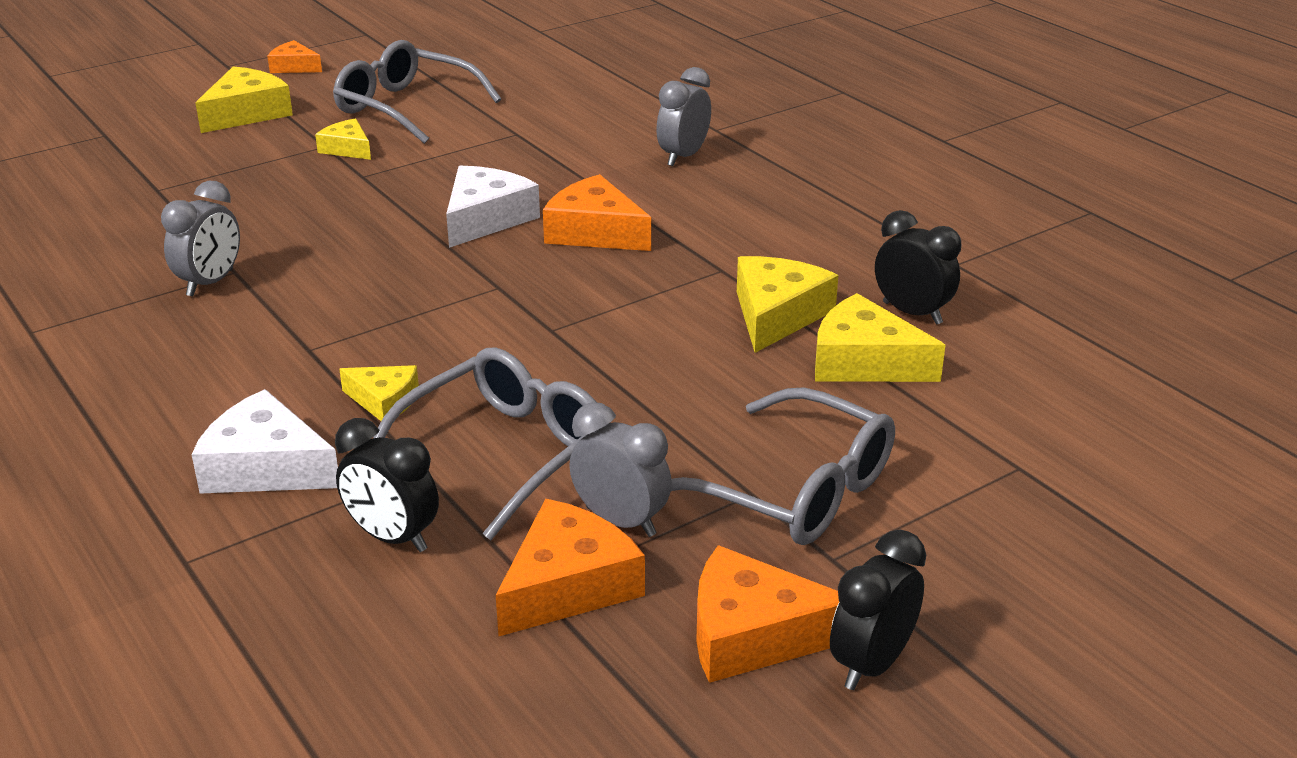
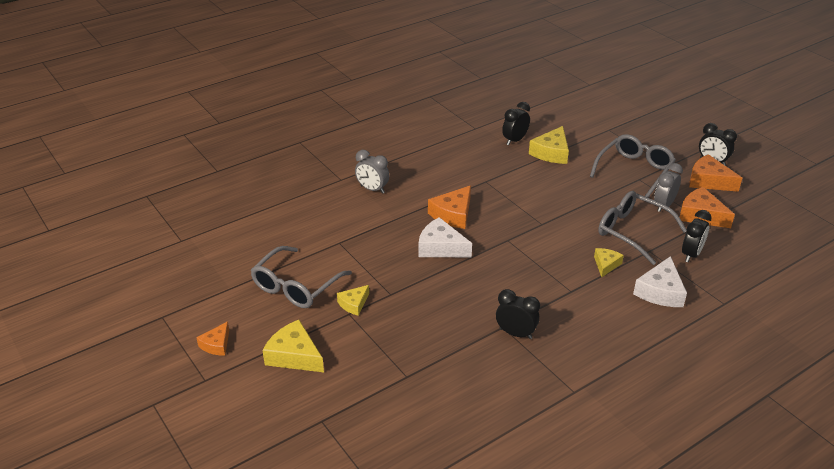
camera: 90 degrees left, 5 degrees up
(210, 283) = (515, 333): grey clock -> black clock
(753, 634) = (708, 181): orange cheese -> orange cheese turned 120 degrees clockwise
(777, 315) = (521, 169): yellow cheese -> none

